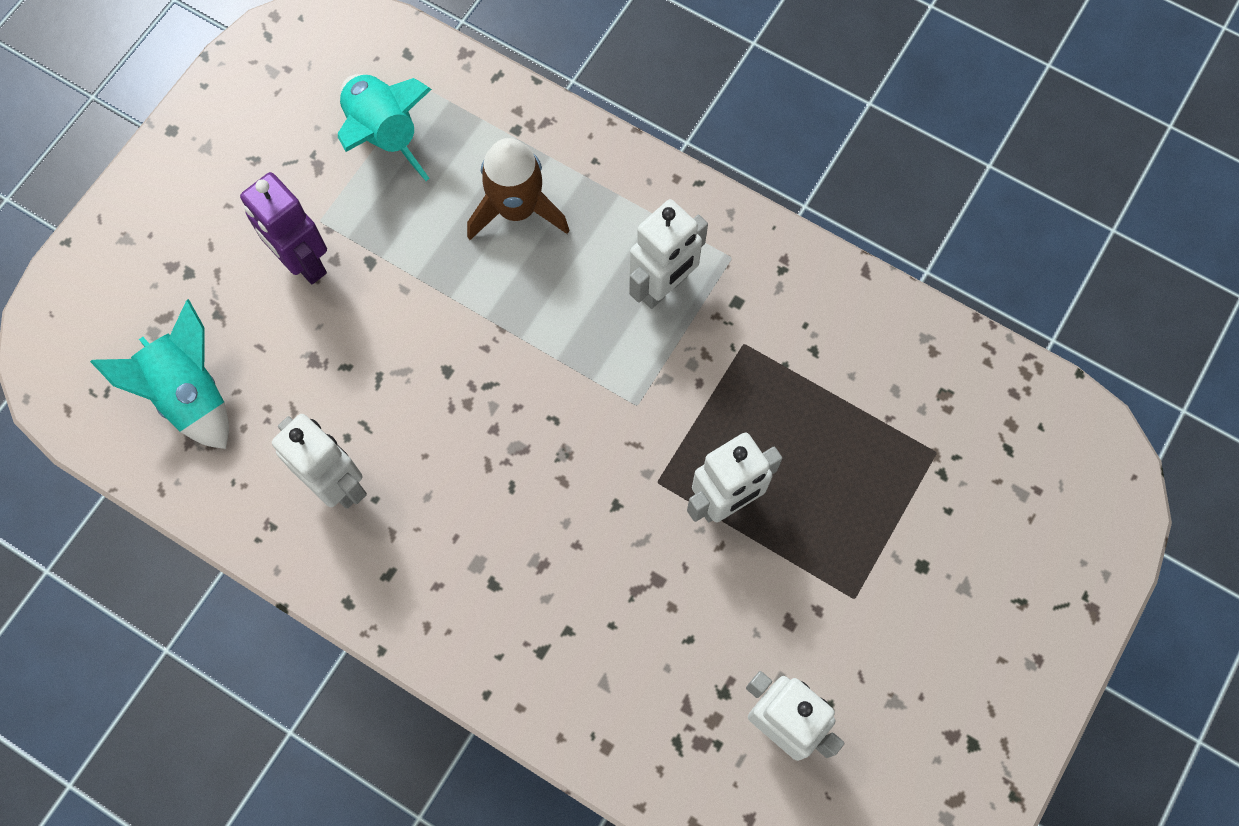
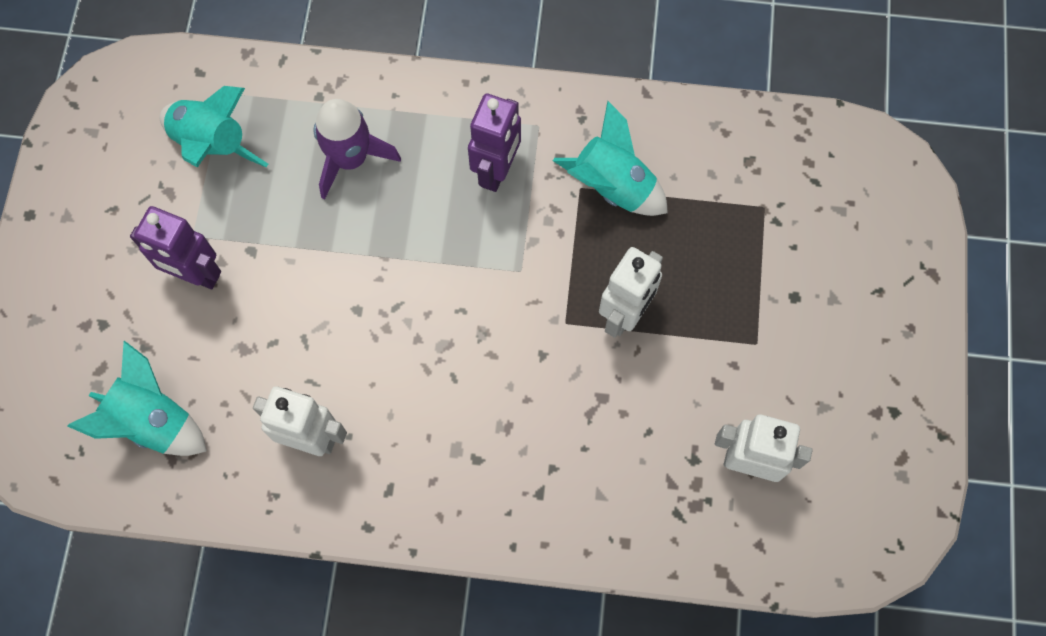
camera: 25 degrees left, 0 degrees up
(516, 209) = (350, 159): brown rocket -> purple rocket
(663, 287) = (497, 171): white robot -> purple robot
(779, 357) = (612, 186): none -> turquoise rocket

